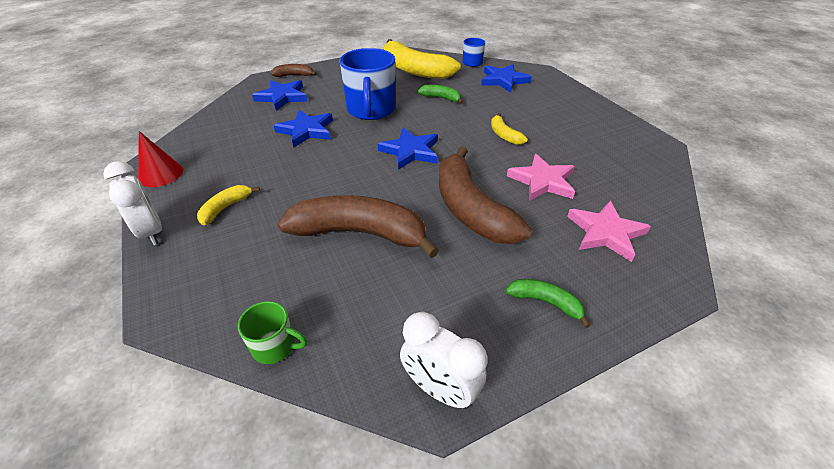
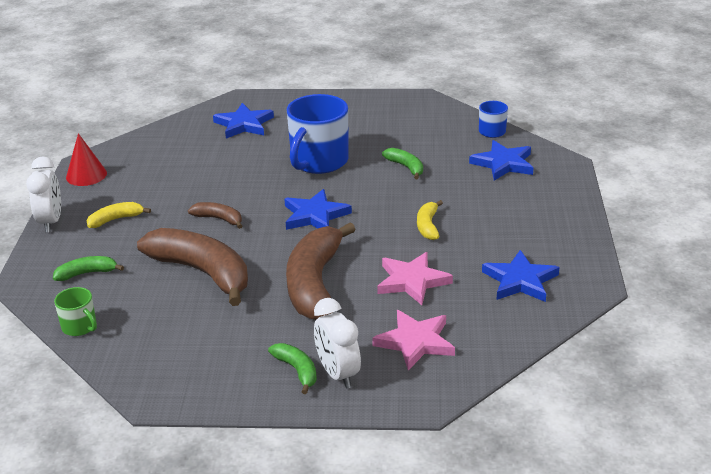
camera: 30 degrees right, 10 degrees down
(235, 276) = (87, 273): none -> green banana
(294, 75) = (276, 101): brown banana -> brown banana (219, 219)
(306, 131) = (236, 167): blue star -> blue star (520, 281)
(414, 70) = (412, 125): yellow banana -> none
(440, 389) = (163, 390): white clock -> white clock (338, 374)

